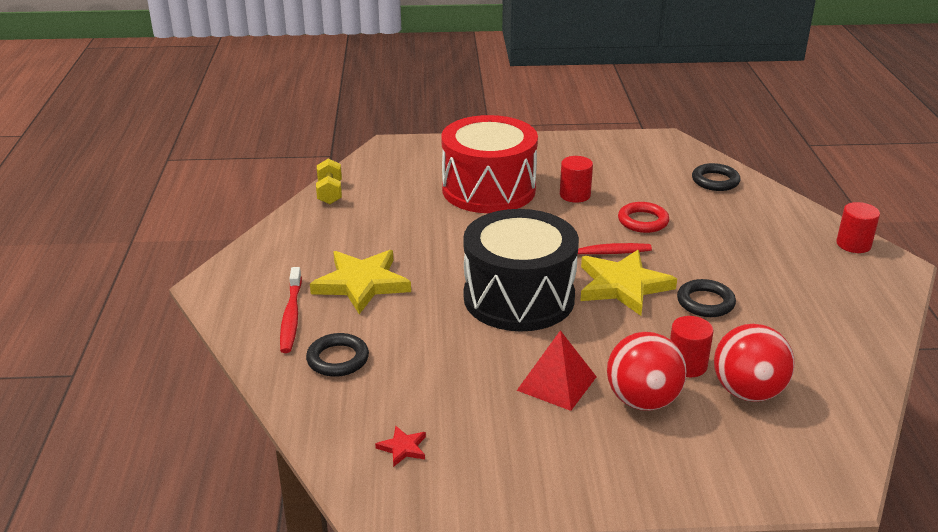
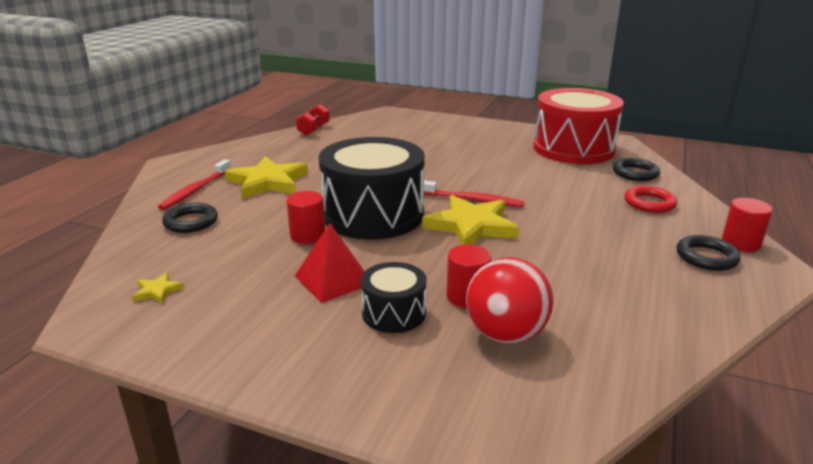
camera: 25 degrees right, 5 degrees down
(330, 193) = (313, 130): yellow dumbbell -> red dumbbell
(403, 448) = (157, 291): red star -> yellow star
(488, 189) = (430, 146): red drum -> red drum (573, 149)
(575, 195) = (496, 161): red cylinder -> red cylinder (308, 235)
(642, 401) = (393, 313): red ball -> black drum
(643, 221) = (538, 187): red ring -> red ring (649, 203)
(705, 302) = (536, 254): black ring -> black ring (706, 257)

